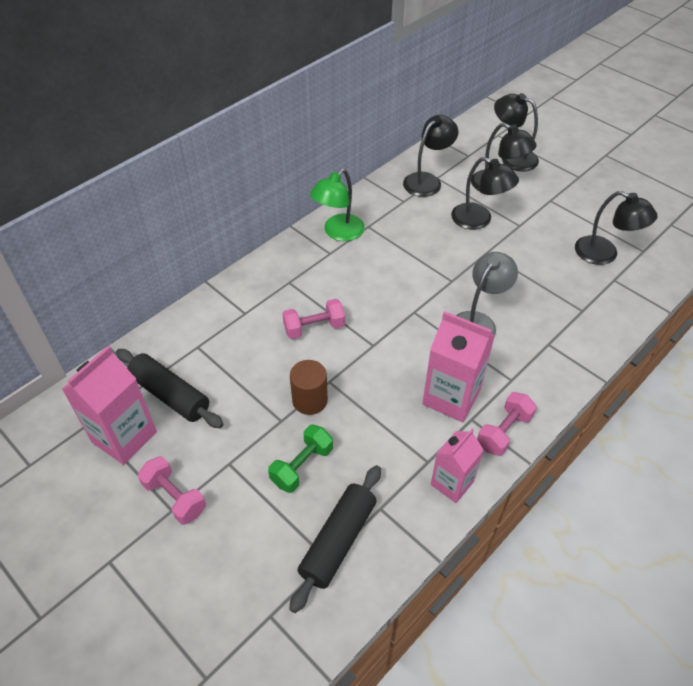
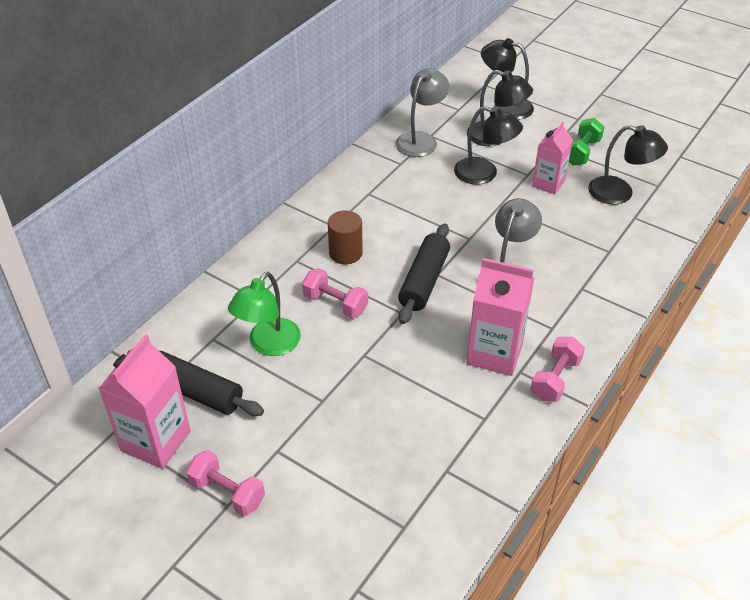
camera: 10 degrees left, 5 degrees down
(302, 466) = (355, 442): green dumbbell -> green dumbbell (581, 152)
(310, 400) = (348, 376): brown cylinder -> brown cylinder (345, 253)
(314, 328) = (335, 304): pink dumbbell -> pink dumbbell turned 60 degrees clockwise
(338, 233) = (338, 204): green lamp -> green lamp (268, 345)
(338, 541) = (411, 508): black rolling pin -> black rolling pin (424, 281)
(427, 180) = (421, 139): black lamp -> grey lamp
(452, 483) = (514, 435): pink carton -> pink carton (548, 183)

